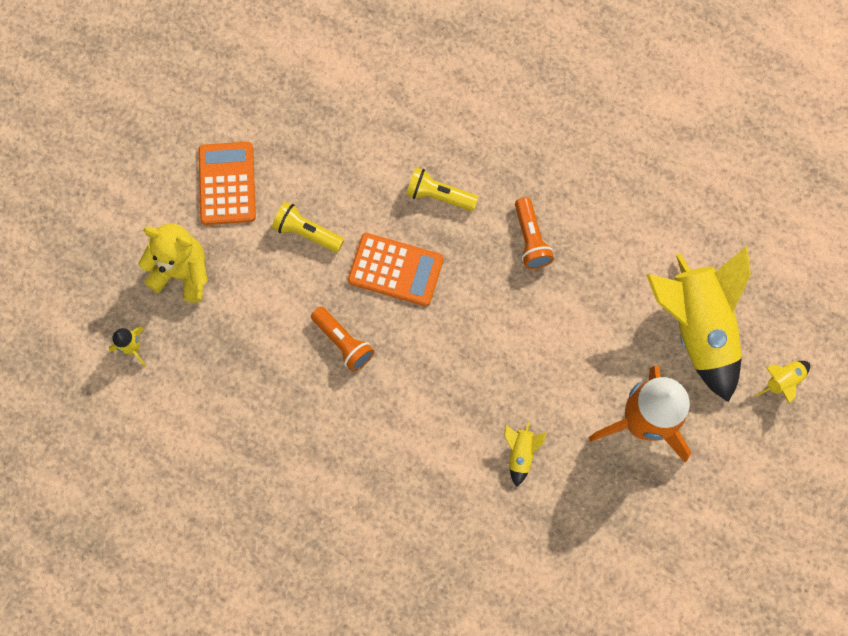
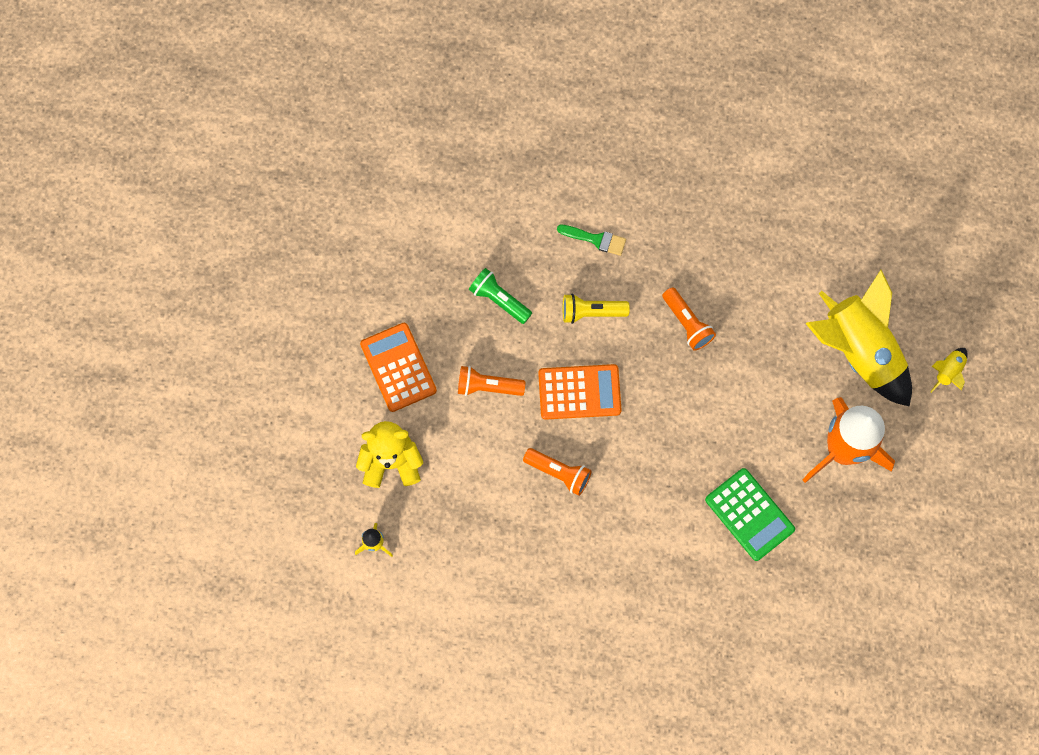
camera: 20 degrees left, 0 degrees up
(307, 232) = (488, 386): yellow flashlight -> orange flashlight
(352, 152) = (499, 300): none -> green flashlight
(471, 126) = (595, 239): none -> green brush
(520, 453) = (749, 514): yellow rocket -> green calculator

